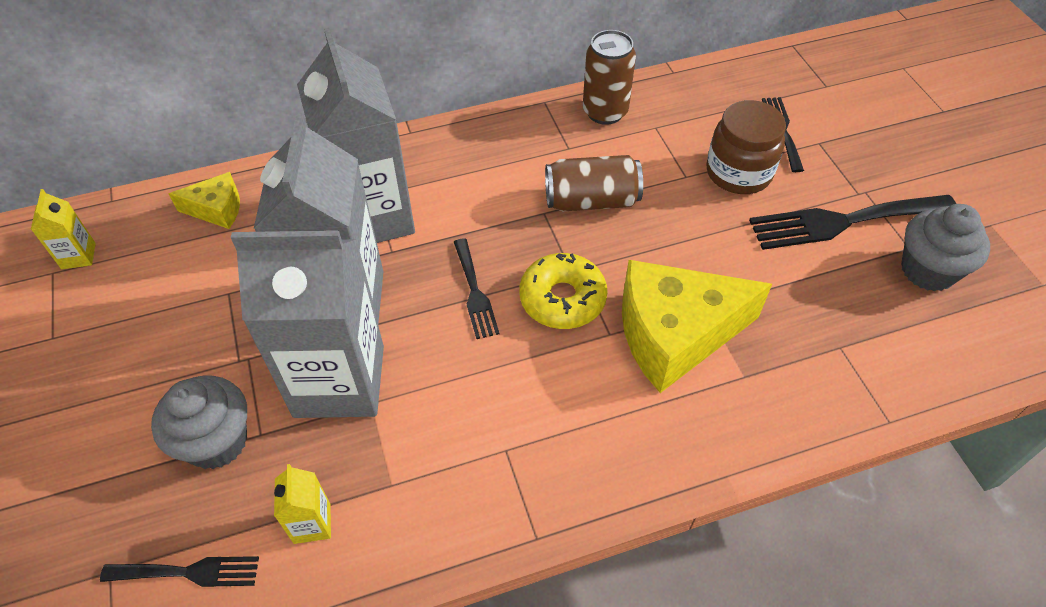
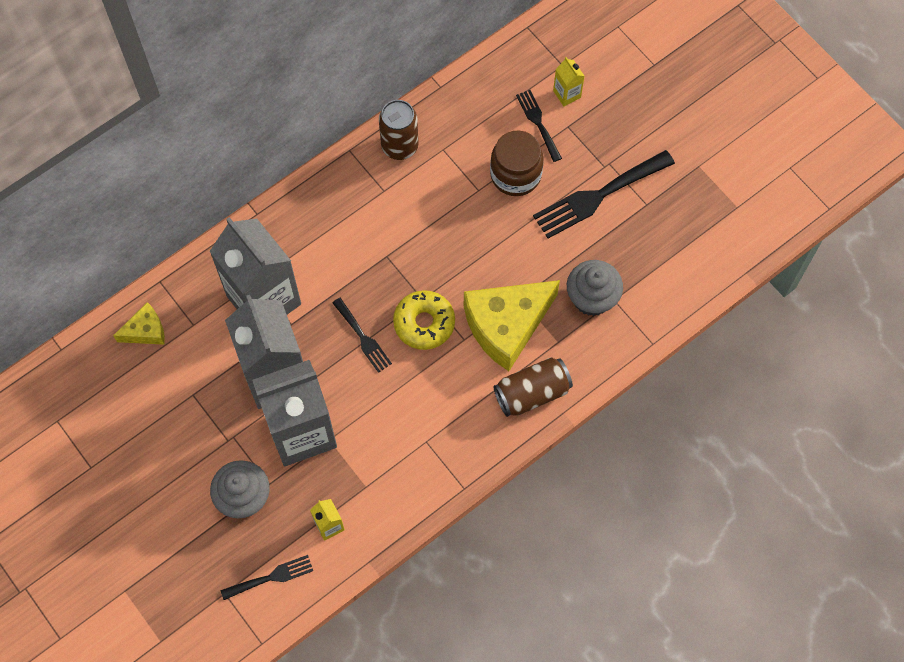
camera: 20 degrees left, 15 degrees up
(78, 256) = (67, 402): yellow carton -> yellow carton (567, 94)
(591, 201) = (417, 234): brown can -> brown can (532, 393)
(928, 270) = (661, 220): grey cupcake -> grey cupcake (592, 298)

